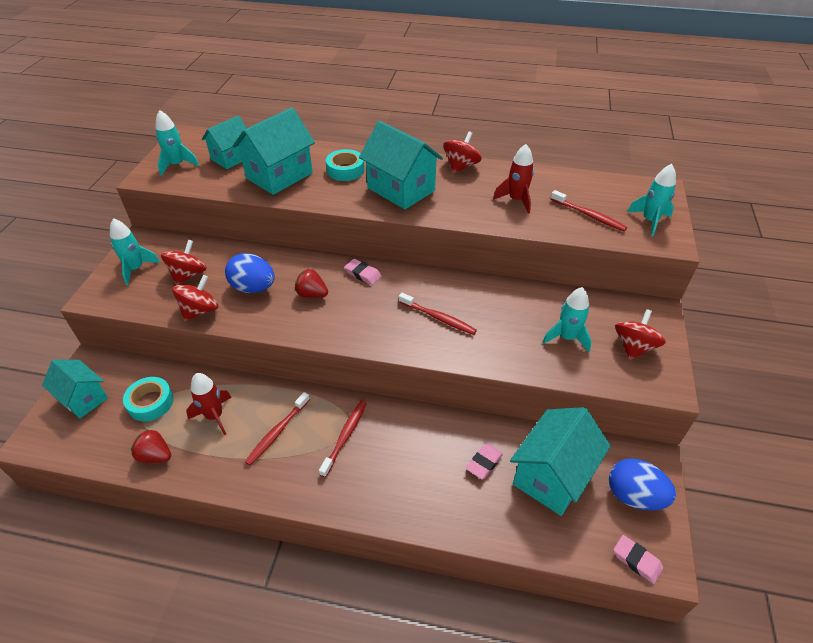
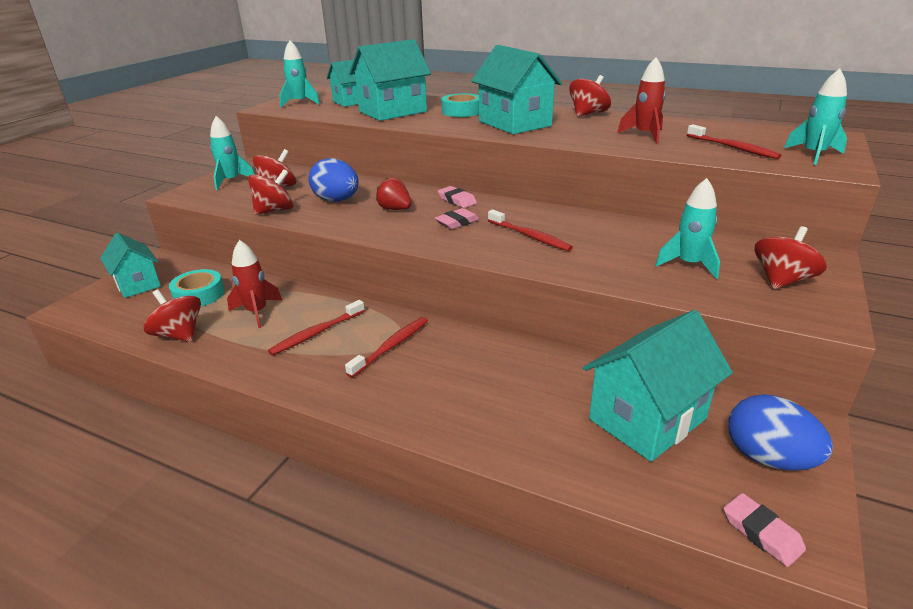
camera: 15 degrees right, 15 degrees down
(155, 455) = (179, 335): red strawberry -> red spinning top
(484, 463) = (556, 393): pink eraser -> pink eraser (457, 222)

